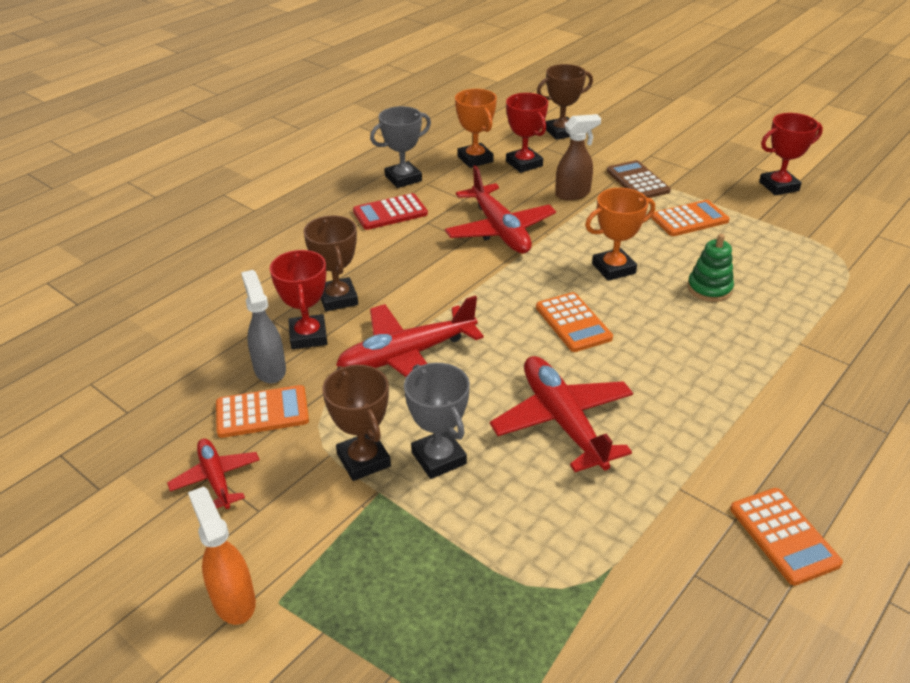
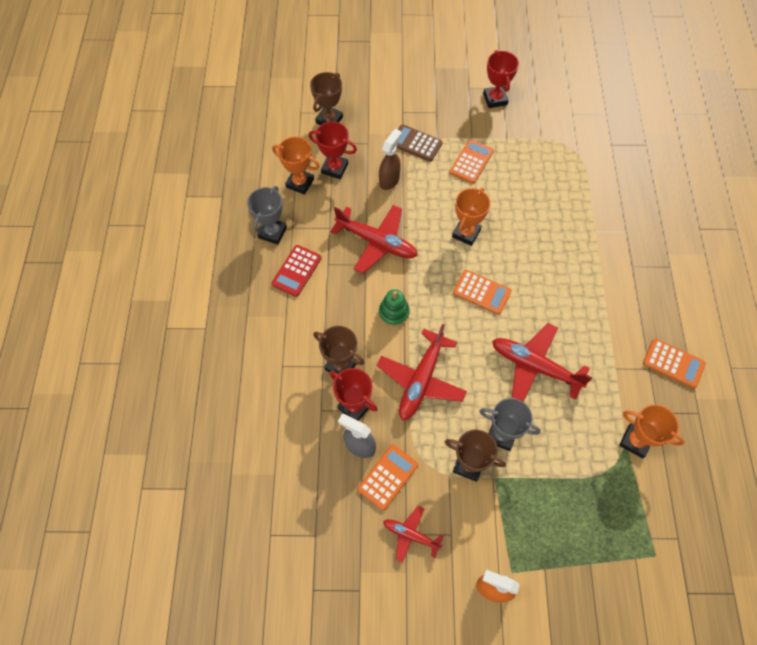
camera: 40 degrees left, 25 degrees up
(622, 583) = (635, 441): none -> orange trophy
(709, 288) = (525, 216): green stacking toy -> green stacking toy (394, 313)
(779, 186) = (495, 99): red trophy -> red trophy turned 45 degrees counterclockwise

